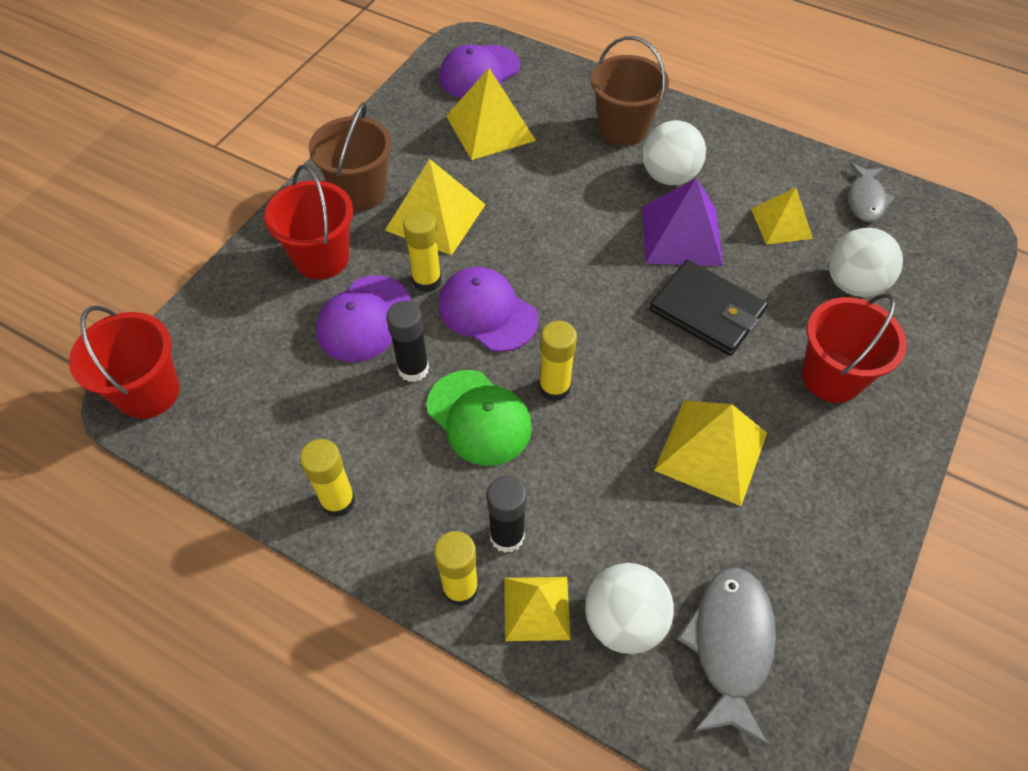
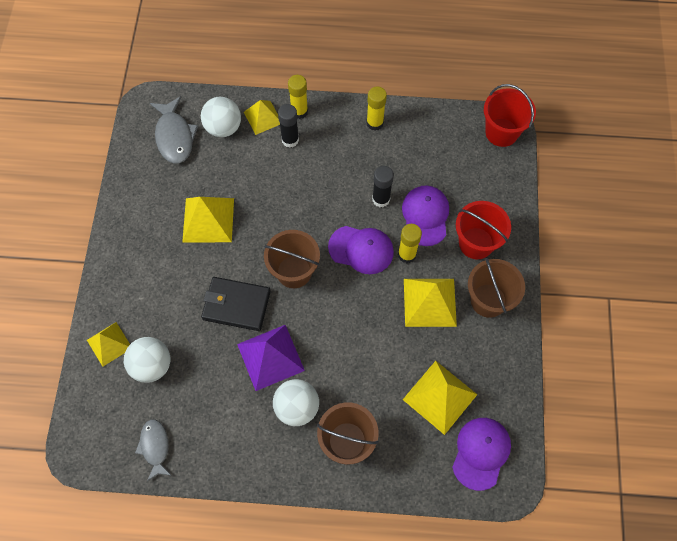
camera: 155 degrees right, 10 degrees up
(479, 417) = (332, 188): green cap -> none
(554, 388) = (302, 220): yellow glue stick -> none
(602, 321) = (294, 271): none -> brown bucket
(781, 223) = (208, 397): yellow pyramid -> yellow pyramid (109, 344)
(831, 377) = (154, 291): red bucket -> none

